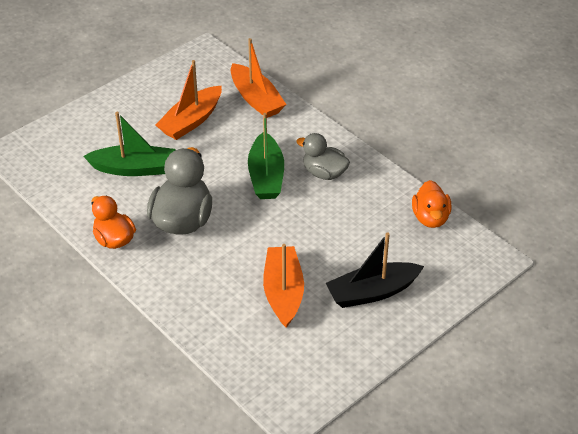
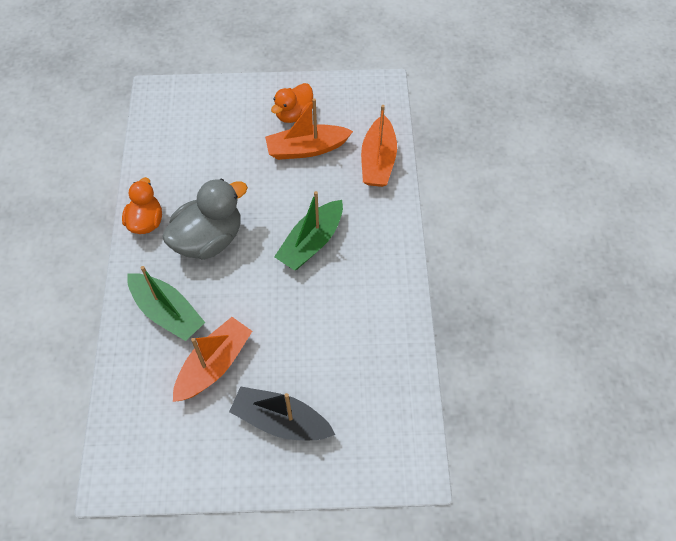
camera: 40 degrees right, 15 degrees up
(134, 168) = (222, 166): green boat -> green boat (167, 312)
(324, 173) = (360, 273): grey duck -> none
(430, 218) = (404, 385): orange duck -> orange duck (294, 114)

